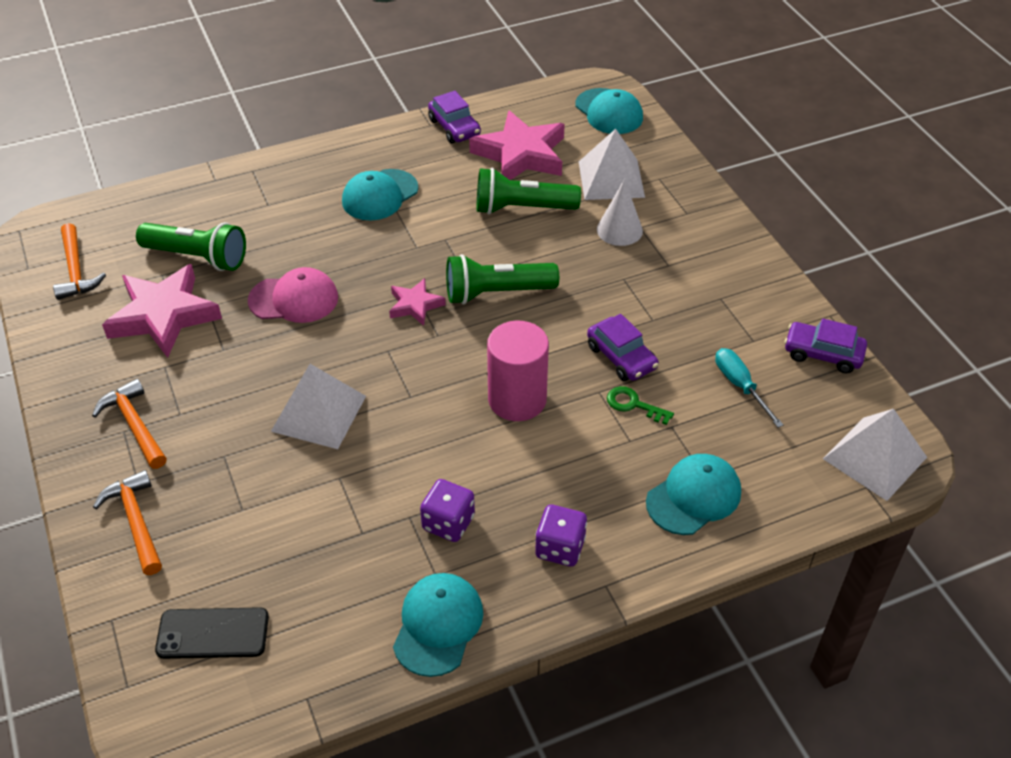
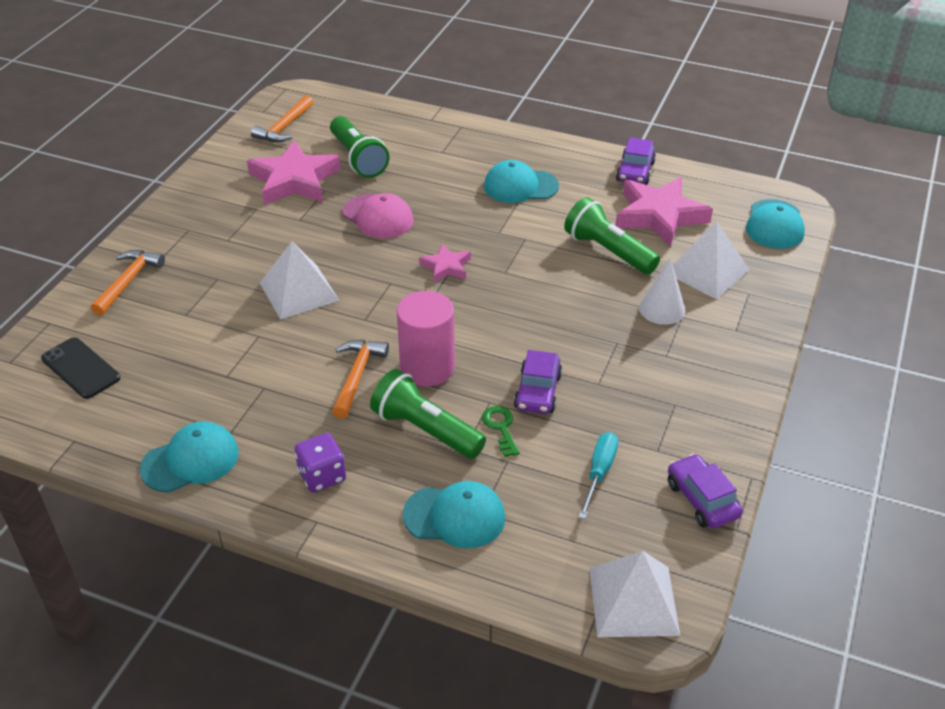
camera: 45 degrees right, 5 degrees down
(135, 425) = (198, 230): orange hammer -> orange hammer (357, 376)
(448, 523) = (279, 408): purple dice -> none
(496, 293) = (510, 293): green flashlight -> green flashlight (425, 430)

